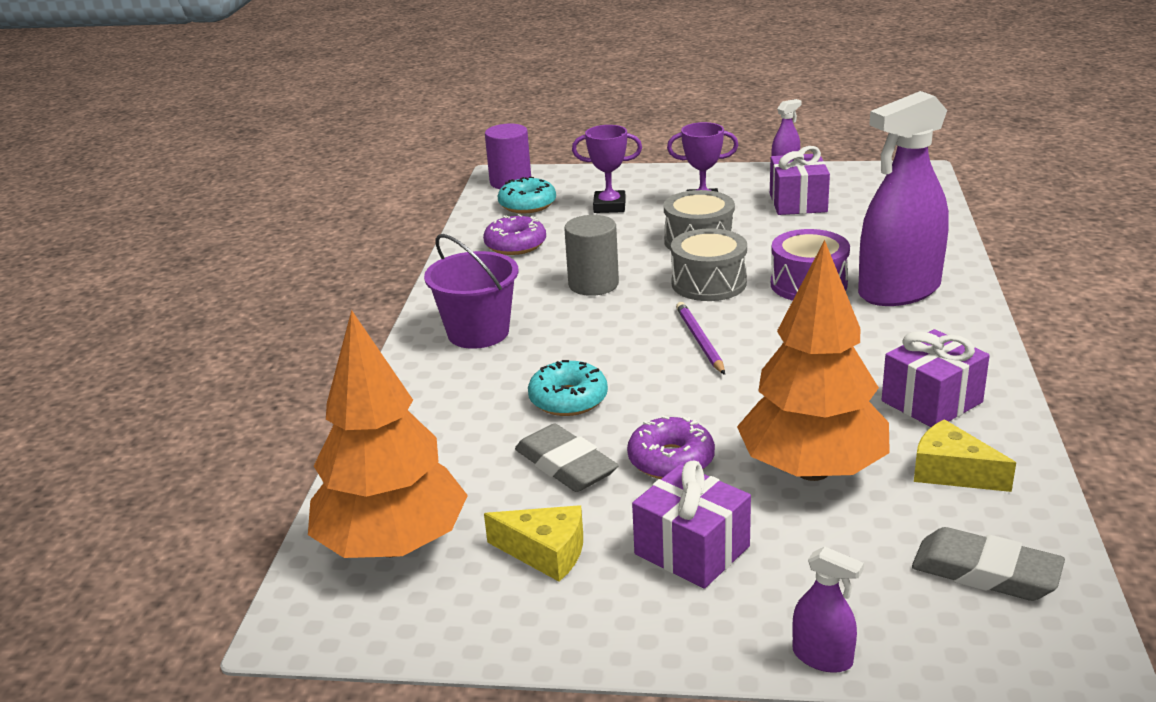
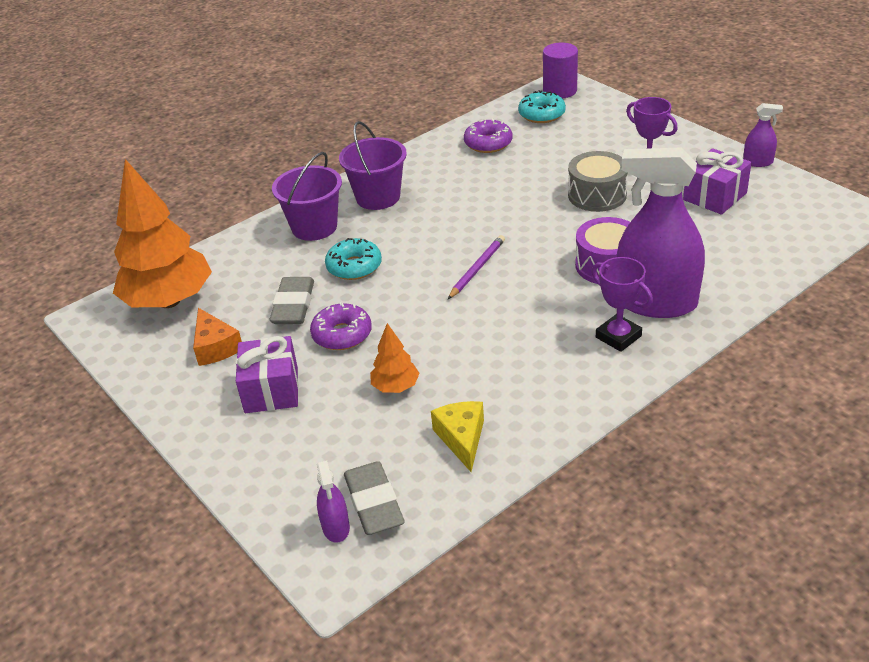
camera: 45 degrees right, 10 degrees up
(452, 389) = (314, 227): none -> purple bucket
(545, 552) = (215, 347): yellow cheese -> orange cheese
(593, 284) = (484, 196): grey cylinder -> none
(609, 206) = (587, 139): purple trophy -> purple trophy (618, 336)
(709, 283) = (549, 231): grey drum -> none
(812, 470) = (395, 387): orange tree -> orange tree, size x0.45
(822, 657) = (234, 483): purple spray bottle -> purple spray bottle (336, 527)
(932, 402) = (532, 390): purple gift -> none

